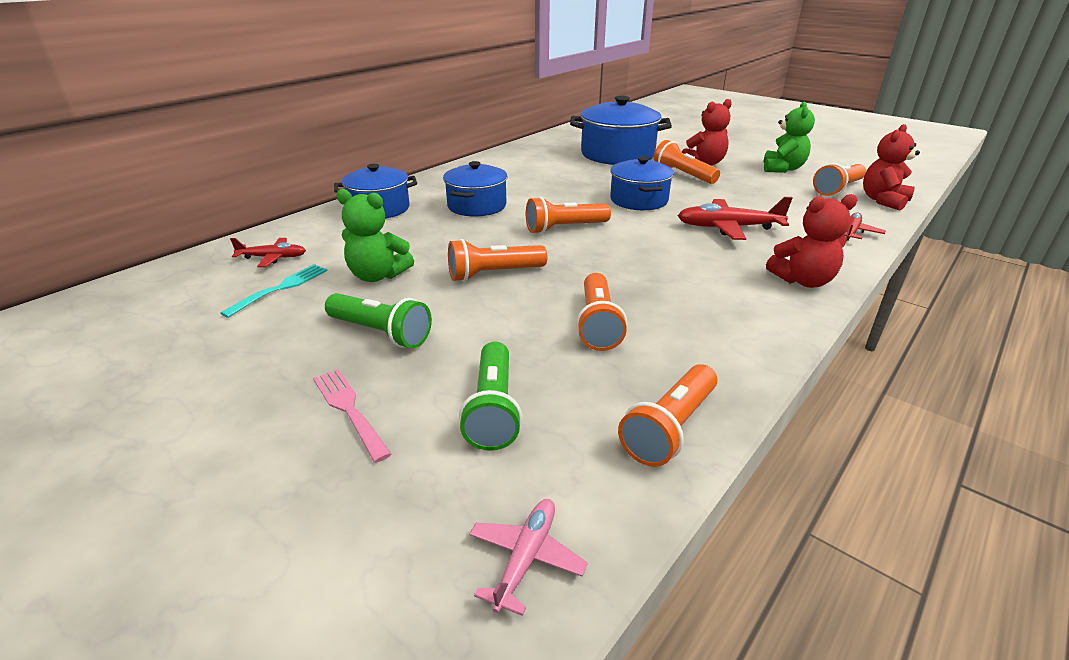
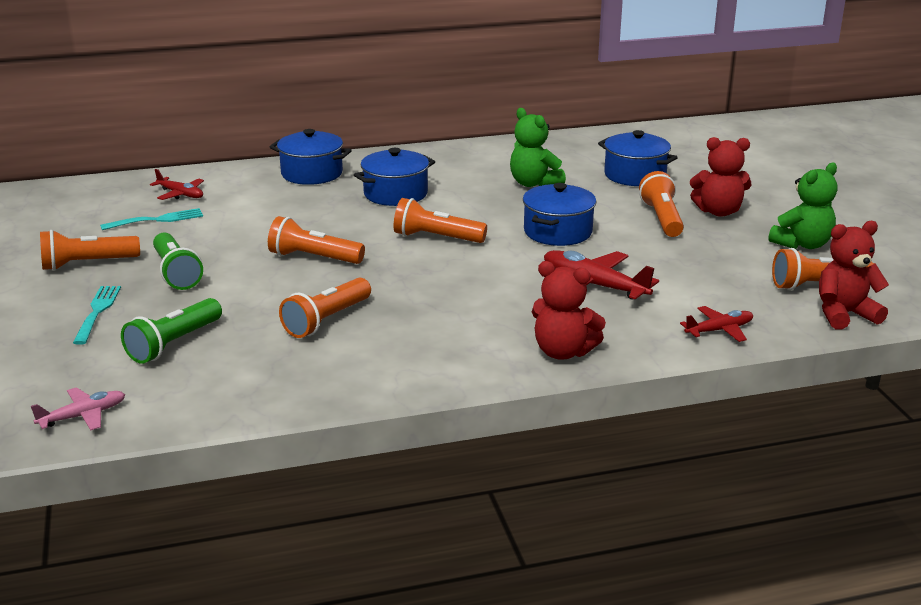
camera: 35 degrees right, 5 degrees down
(350, 410) = (97, 312): pink fork -> turquoise fork
(378, 275) = (231, 231): green teddy bear -> green teddy bear (534, 183)
(617, 154) = (635, 175): blue pot -> blue pot, size x0.65
(670, 428) = (258, 397): orange flashlight -> orange flashlight (87, 264)

